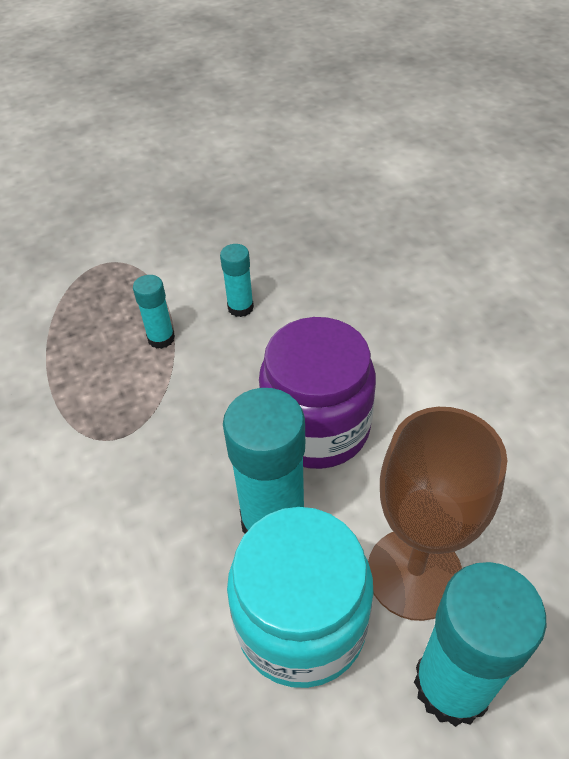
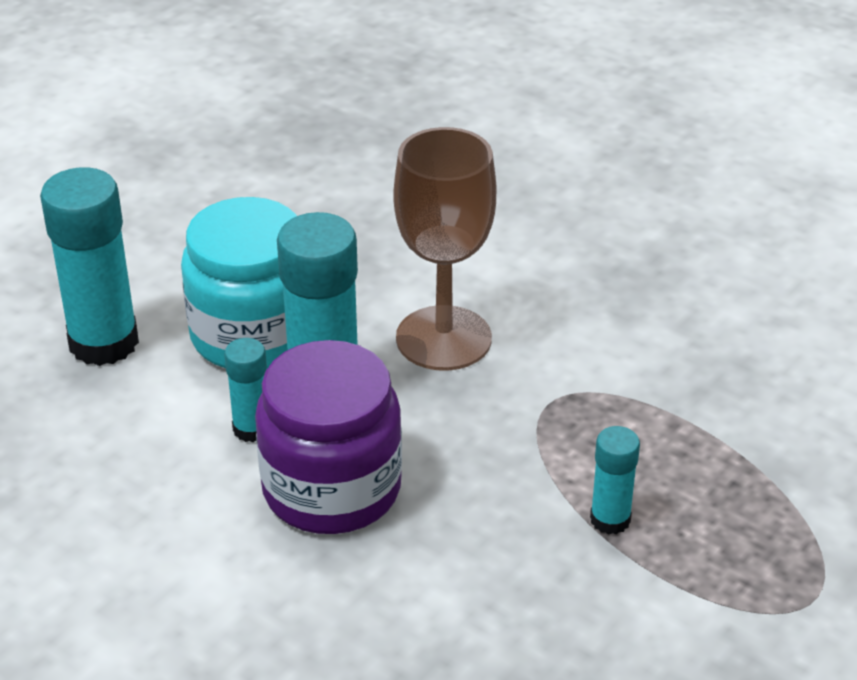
camera: 150 degrees right, 10 degrees down
(240, 307) = (541, 603): turquoise glue stick -> turquoise glue stick (252, 429)
(414, 573) = (162, 400): brown goblet -> brown goblet (443, 338)

